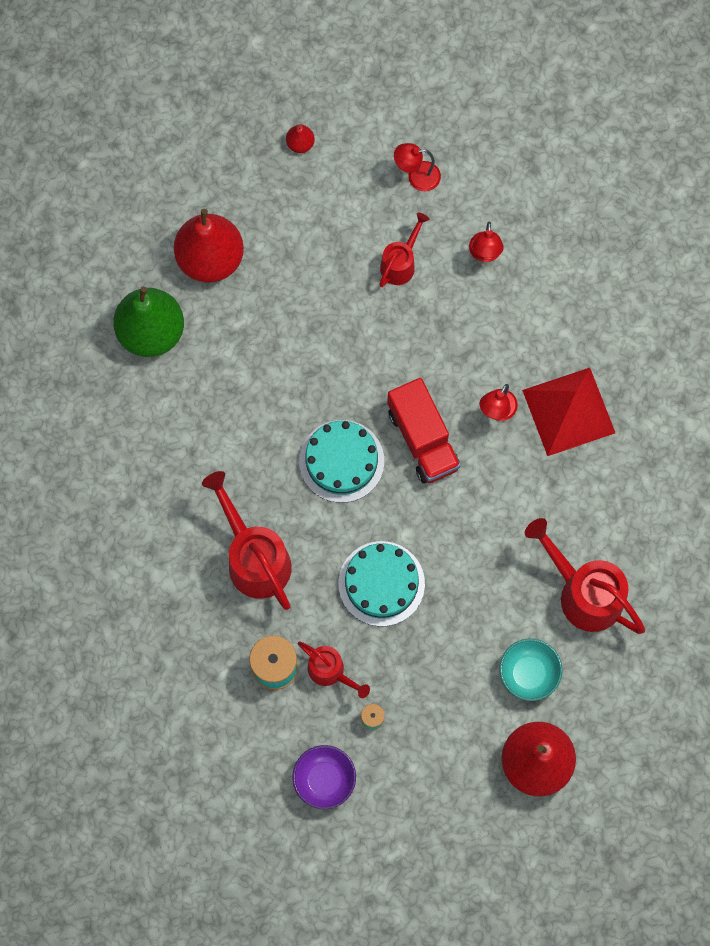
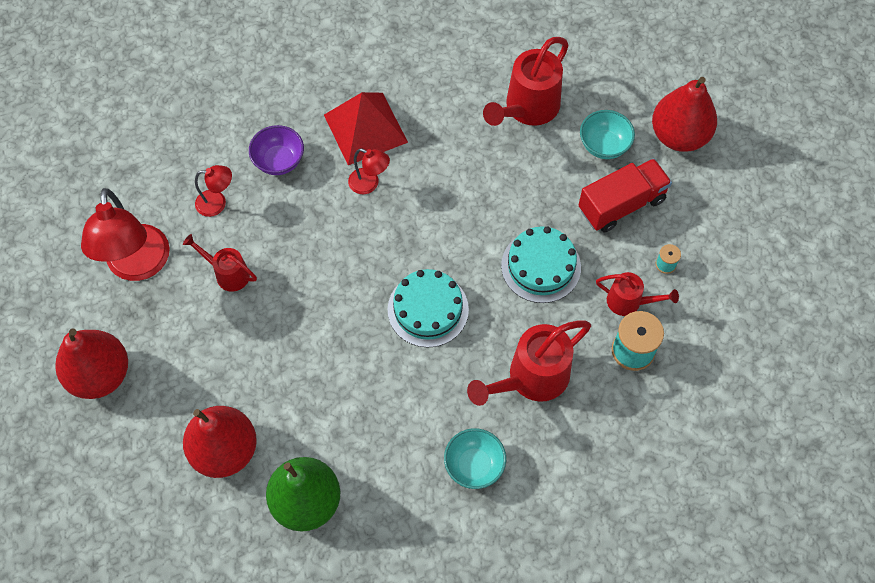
camera: 95 degrees left, 10 degrees down
(169, 492) = (474, 465): none -> turquoise bowl
(300, 144) = (100, 375): red pear -> red pear, size x2.37
(324, 779) = (728, 299): purple bowl -> purple bowl (279, 161)
(331, 672) = (629, 302): red watering can -> red watering can turned 75 degrees clockwise
(417, 176) = (138, 266): red lamp -> red lamp, size x2.03
(423, 439) = (400, 242): red truck -> red truck (621, 204)

